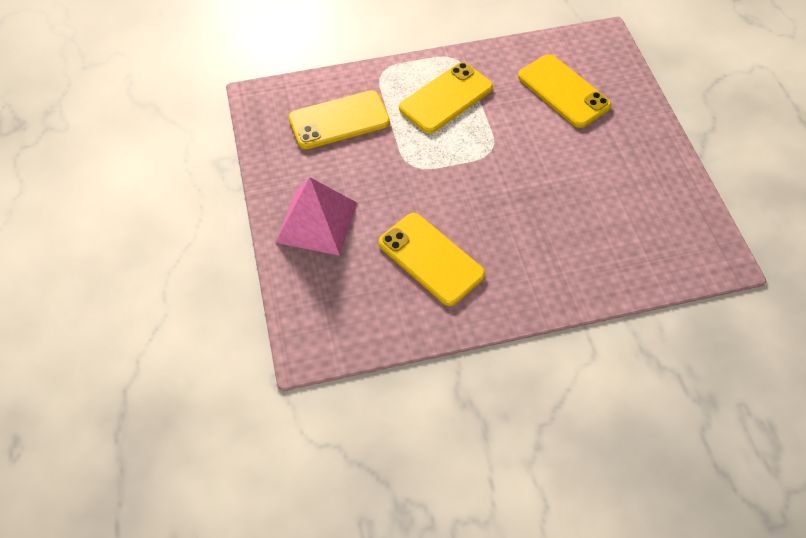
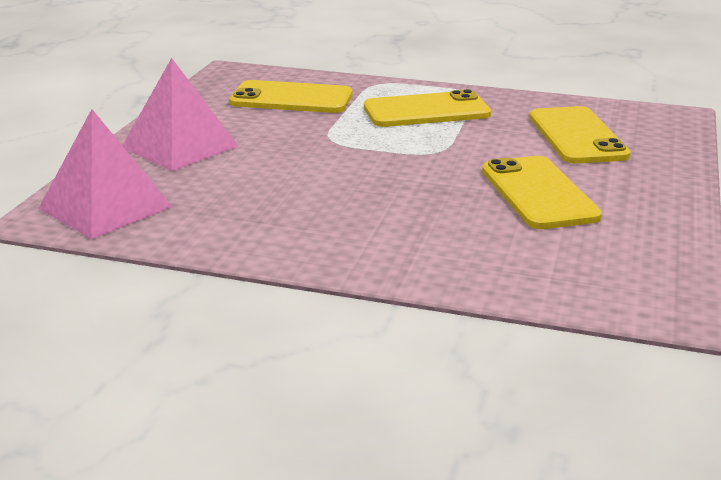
camera: 30 degrees right, 30 degrees down
(336, 319) = (105, 207): none -> pink pyramid
(430, 259) = (266, 199): yellow phone -> yellow phone (538, 193)

